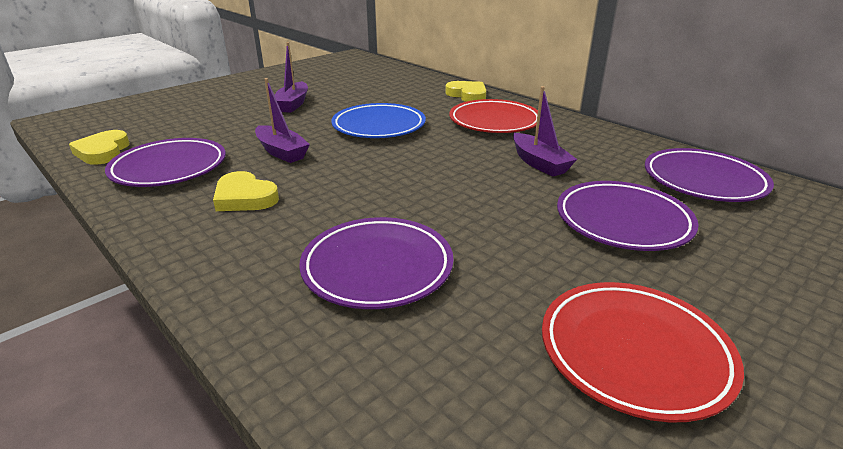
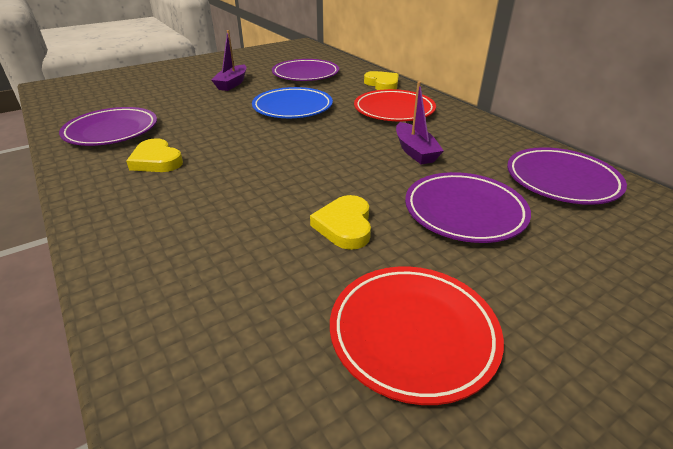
camera: 10 degrees right, 5 degrees up
(103, 152) = (70, 114): yellow heart -> yellow heart (345, 226)
(281, 152) = (203, 124): purple boat -> none
(377, 267) = (231, 231): purple plate -> purple plate (305, 74)

